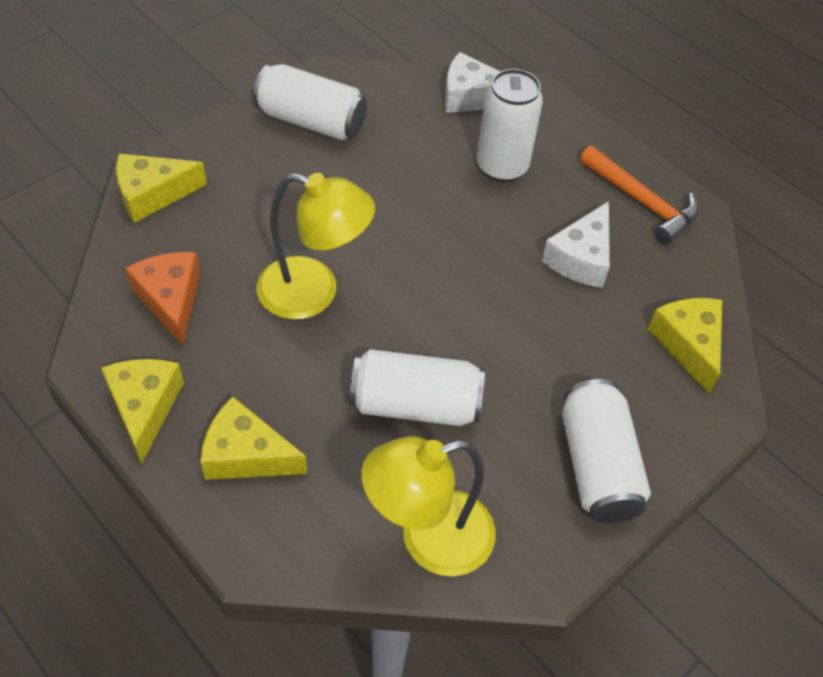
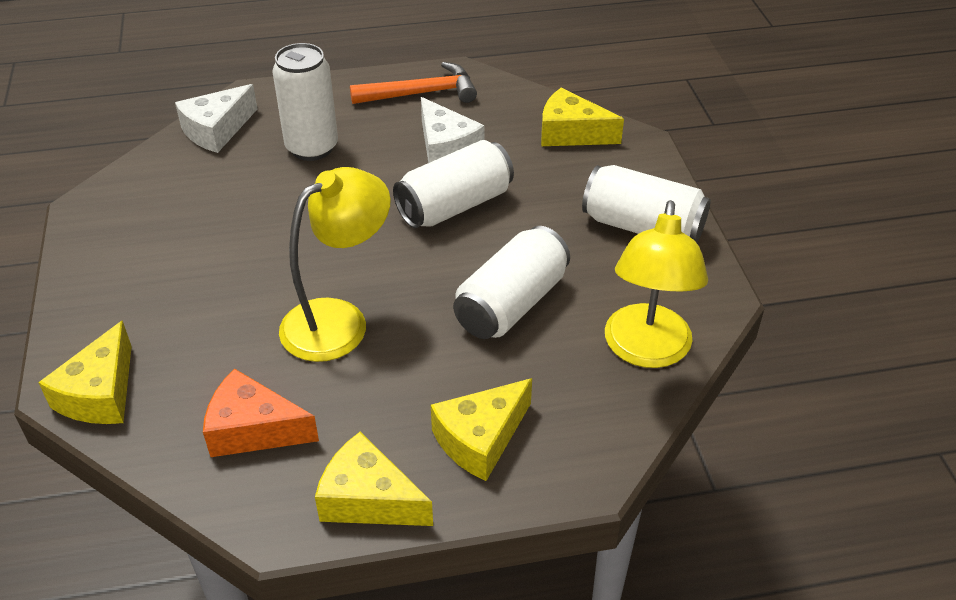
camera: 55 degrees left, 10 degrees down
(311, 121) = (132, 239): white can -> white can (455, 205)

